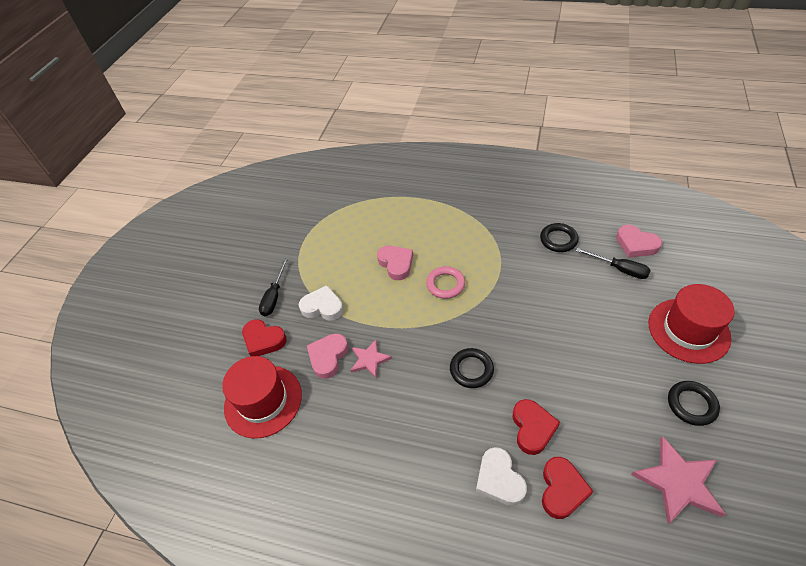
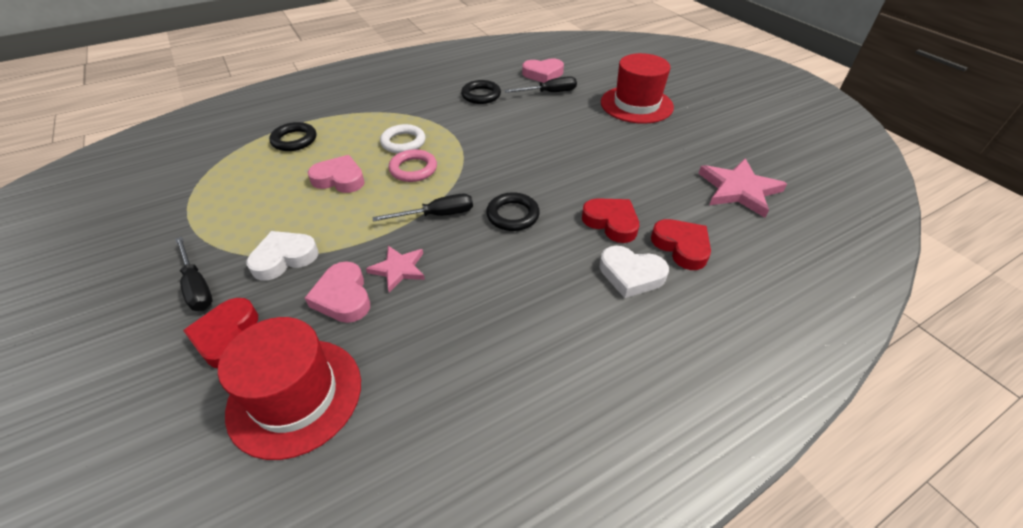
camera: 50 degrees left, 5 degrees down
(263, 340) = (227, 336): red heart -> red heart turned 105 degrees clockwise
(425, 334) = (437, 215): none -> black screwdriver
(460, 255) = (403, 142): none -> white ring
(691, 404) = (690, 143): black ring -> black ring (294, 140)

